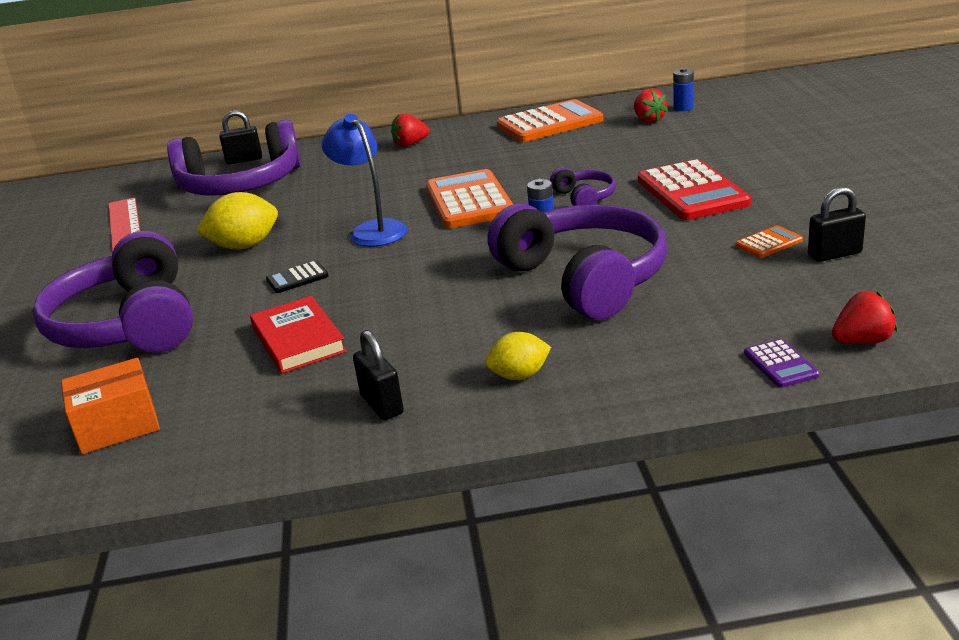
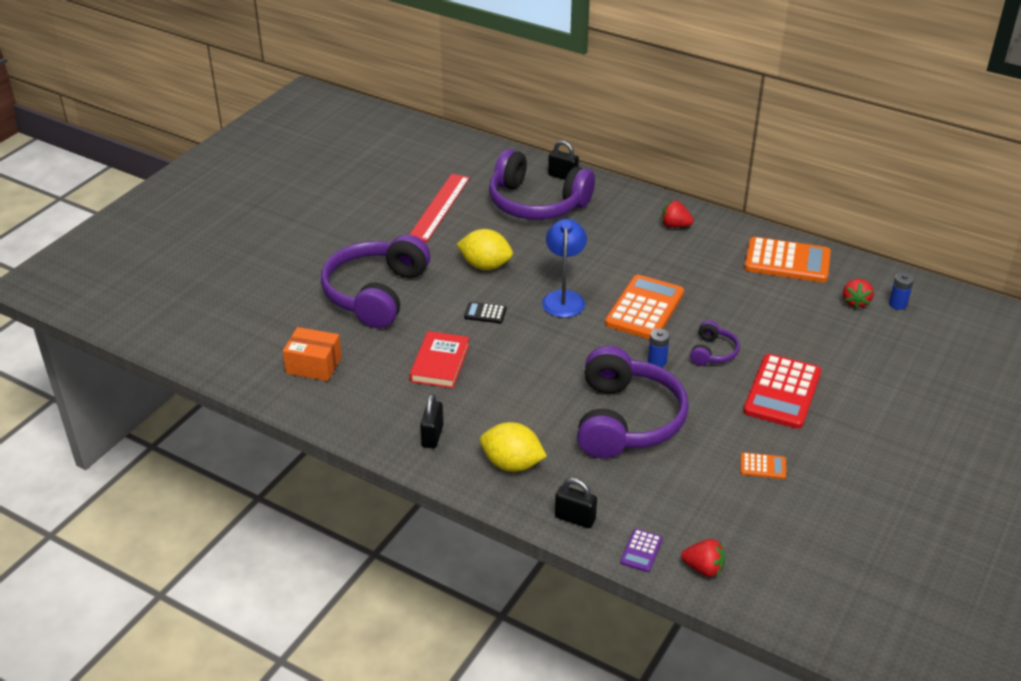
camera: 35 degrees right, 10 degrees up
(519, 375) = (512, 464): yellow lemon -> yellow lemon, size x1.57
(834, 254) = (786, 502): black padlock -> black padlock (575, 518)

